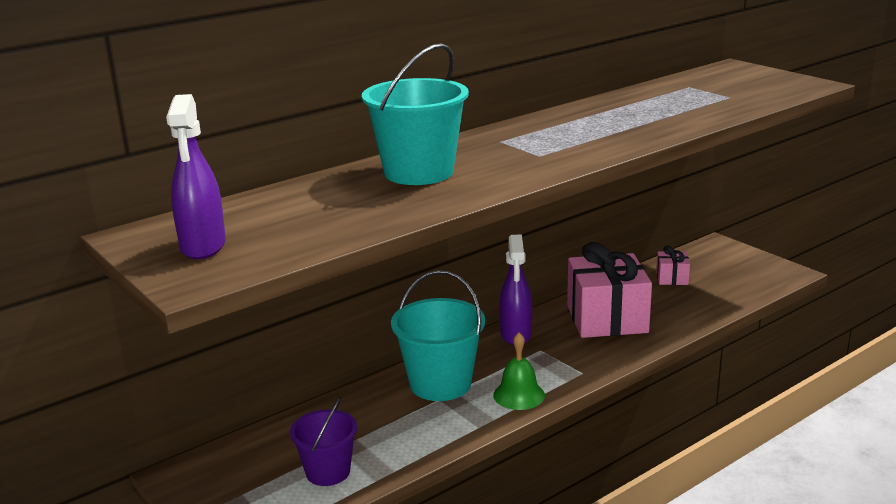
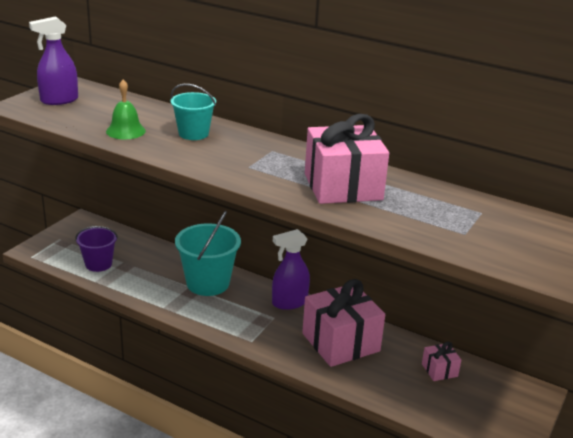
camera: 65 degrees right, 5 degrees up
(418, 172) = (193, 134): turquoise bucket -> turquoise bucket, size x0.63
(519, 395) = (208, 317): green bell -> green bell (125, 131)
(614, 123) = (343, 187): none -> pink gift

